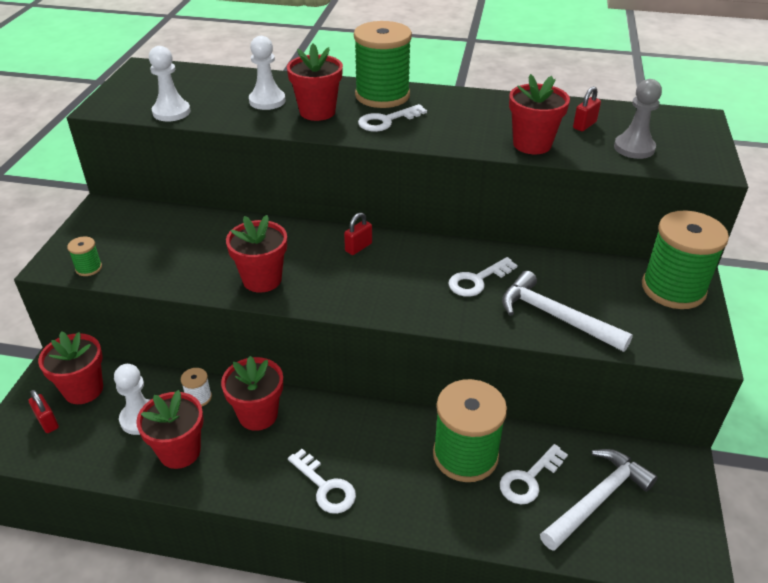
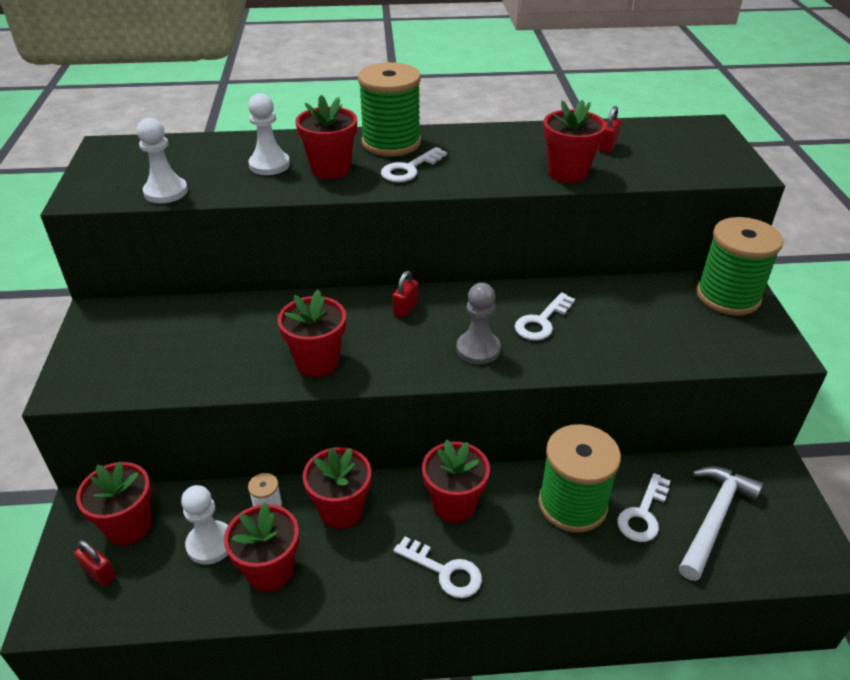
camera: 15 degrees left, 0 degrees up
(89, 268) = (110, 385): green spool -> none
(357, 431) = (454, 504): none -> red flower pot
(555, 316) = (633, 344): white hammer -> none
(634, 148) = (665, 163): grey pawn -> grey pawn (478, 349)

